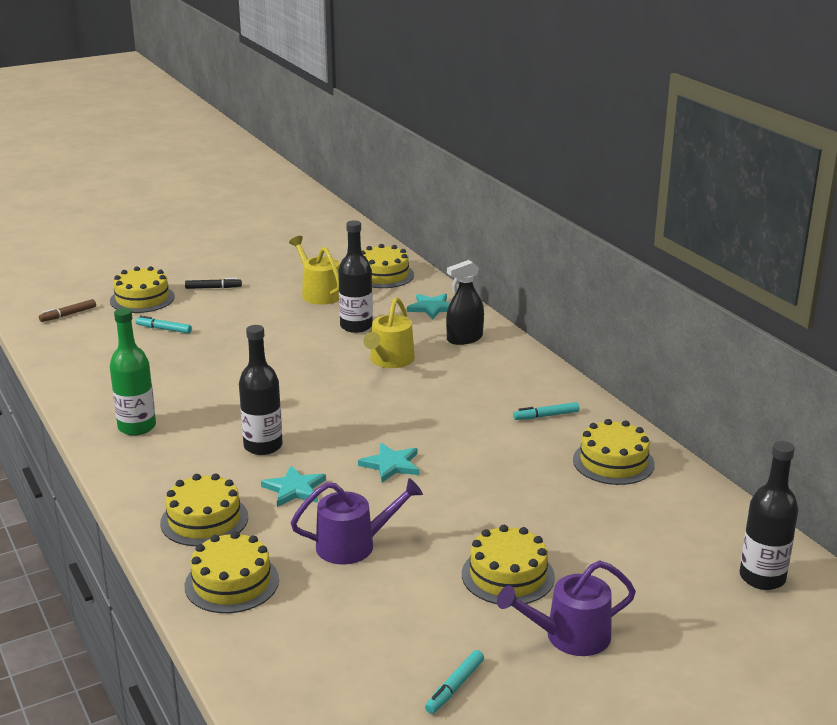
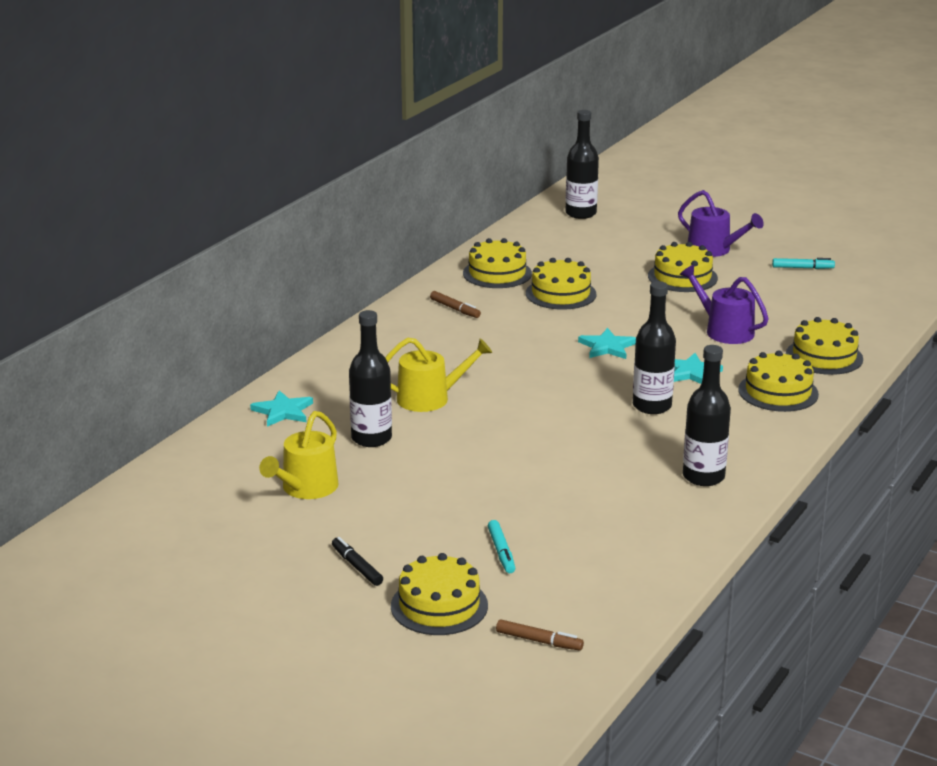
camera: 120 degrees left, 0 degrees up
(137, 427) = (703, 477): green bottle -> black bottle
(383, 275) = (215, 465): yellow cake -> yellow cake (560, 294)
(464, 338) = (342, 376): black spray bottle -> none
(546, 416) = (455, 309): turquoise marker -> brown marker

